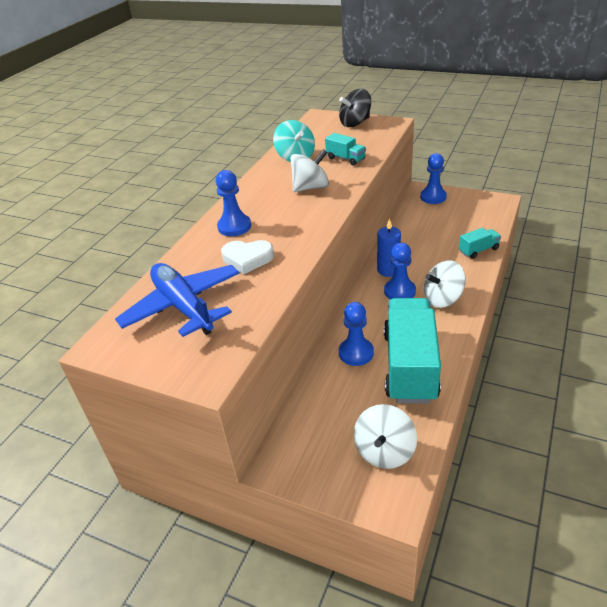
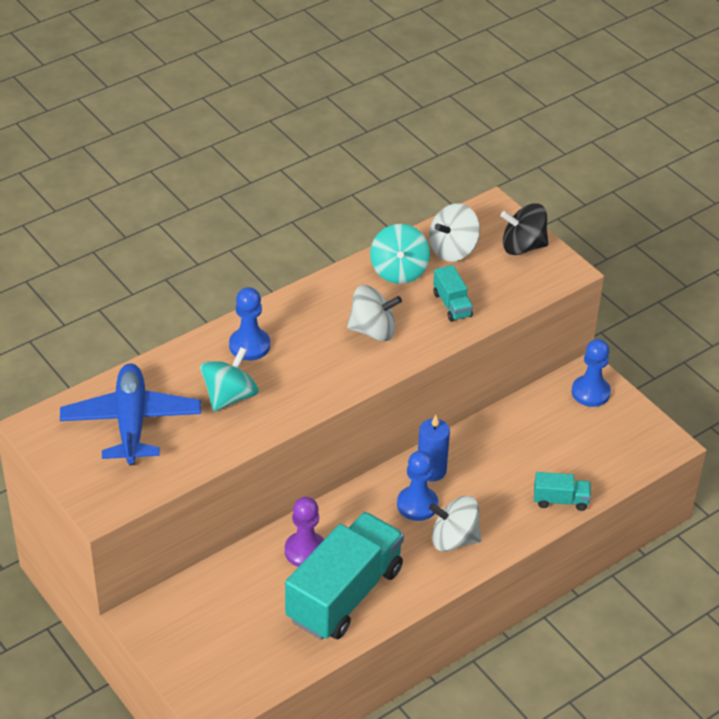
camera: 25 degrees right, 5 degrees up
(247, 259) = (229, 396): white heart -> turquoise spinning top
(356, 353) = (305, 551): blue pawn -> purple pawn
(384, 451) = (244, 660): white spinning top -> white spinning top (453, 250)

